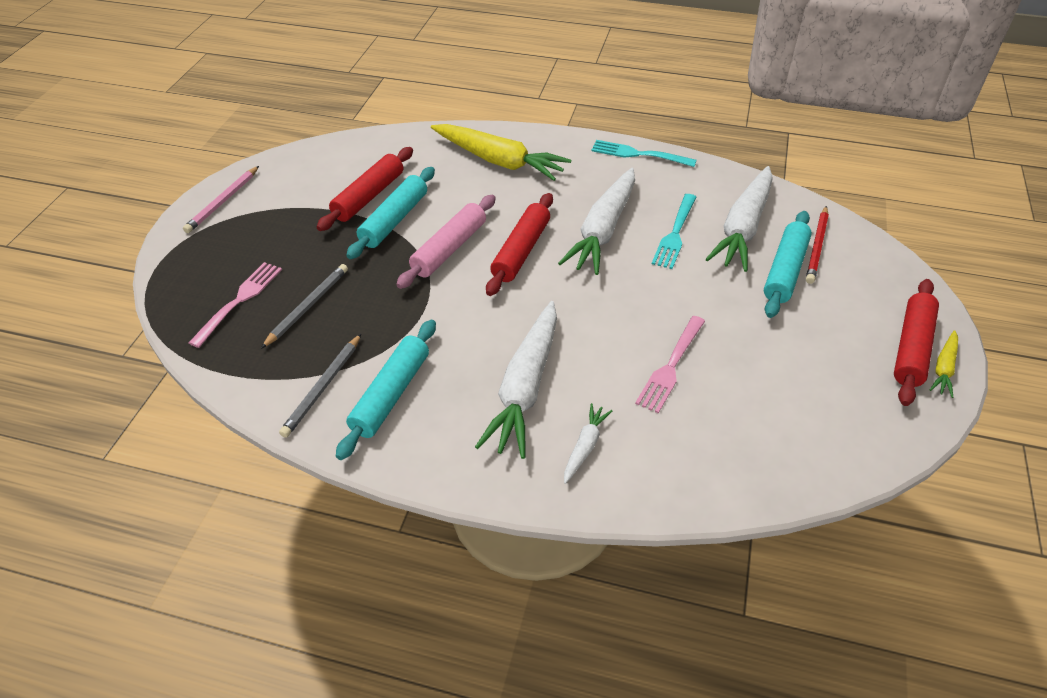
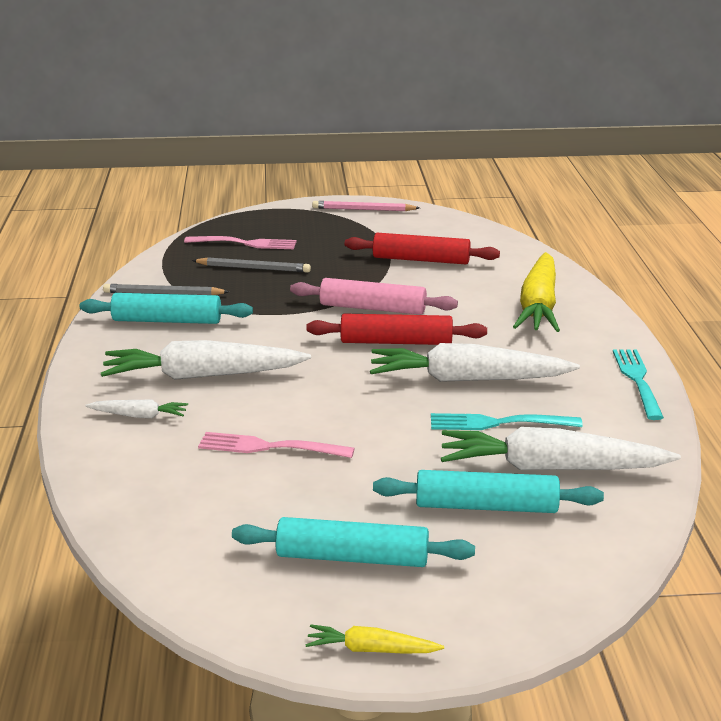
camera: 70 degrees right, 20 degrees down
(394, 220) = (395, 277): turquoise rolling pin -> turquoise rolling pin (352, 557)
(817, 246) = (558, 528): red pencil -> none
(912, 348) = (397, 620): red rolling pin -> none

